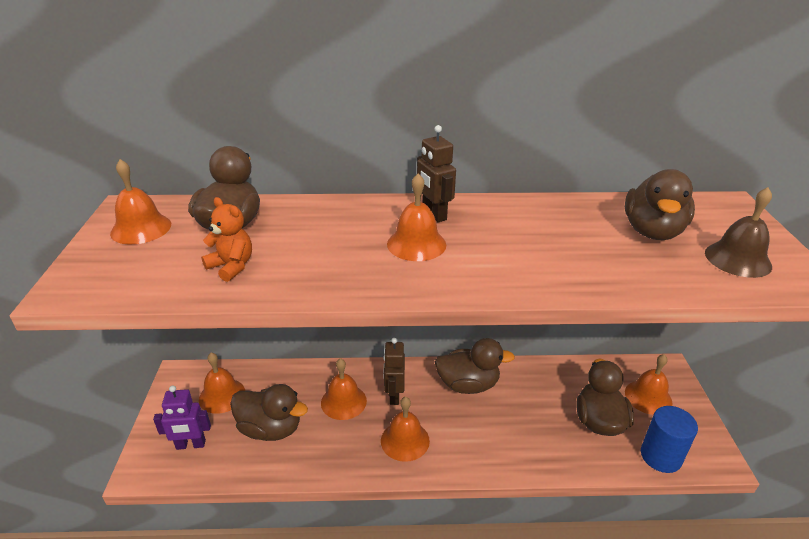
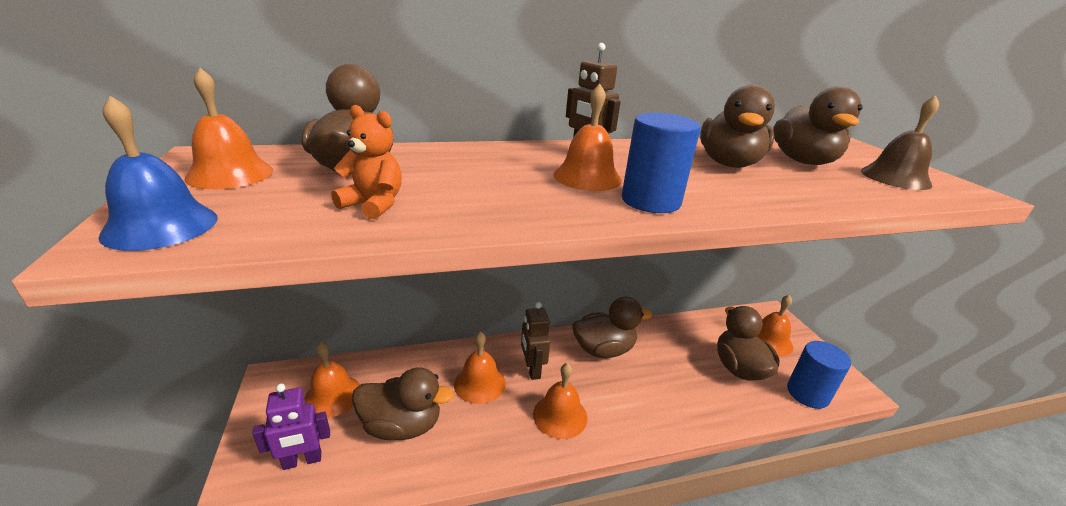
camera: 15 degrees left, 5 degrees down
(91, 278) = (161, 226): none -> blue bell
(455, 276) = (650, 201): none -> blue cylinder
(567, 232) = (728, 164): none -> brown duck

